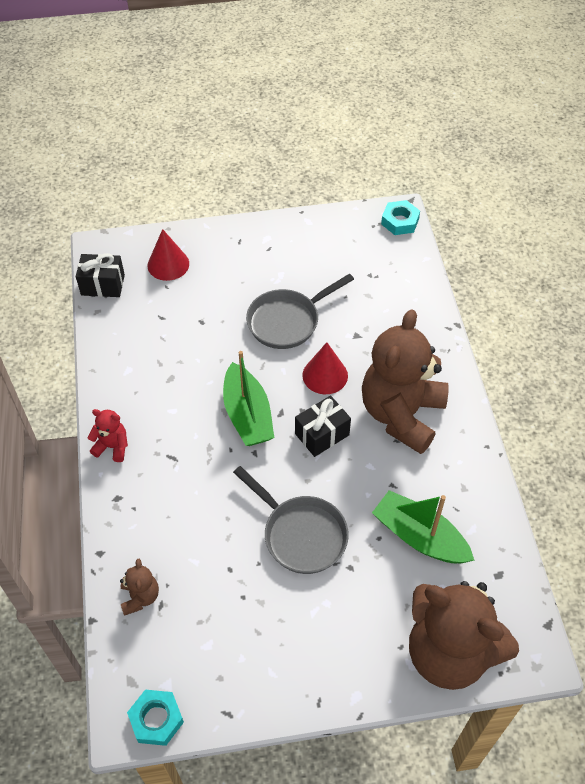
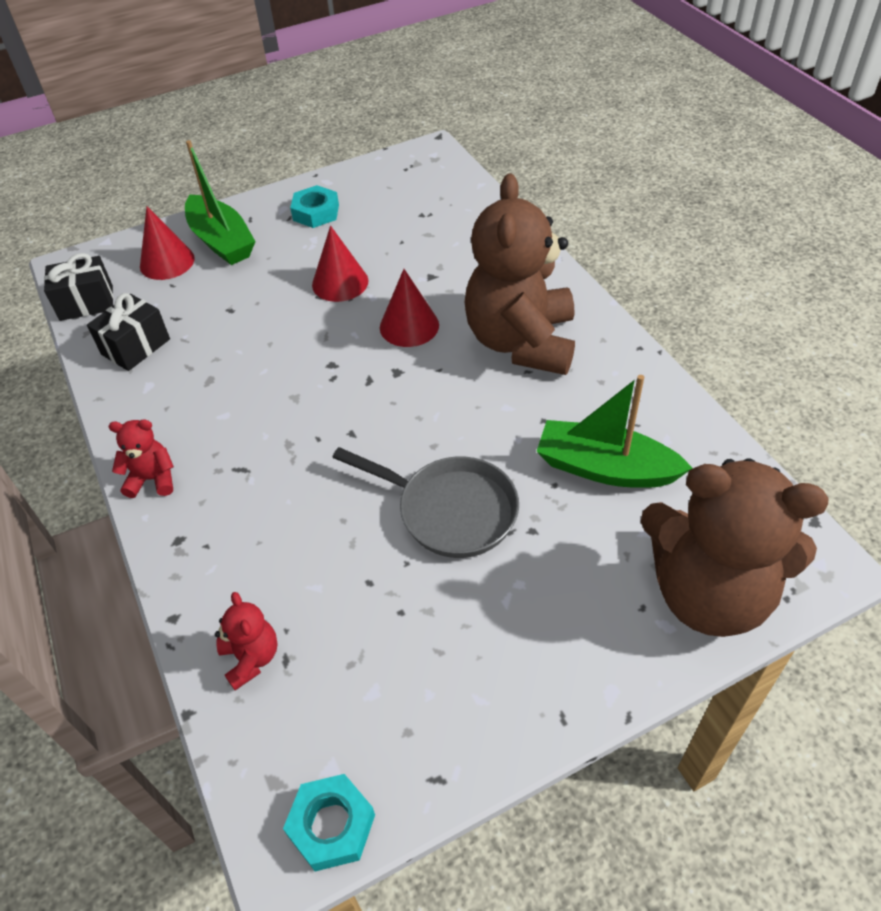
camera: 15 degrees left, 5 degrees down
(140, 597) = (251, 658): brown teddy bear -> red teddy bear
(247, 415) = (326, 393): green boat -> green boat (221, 241)
(287, 321) = (340, 282): grey pan -> red cone
(322, 434) = (431, 389): black gift -> black gift (136, 347)
(400, 221) = (435, 158): turquoise nut -> turquoise nut (316, 212)

